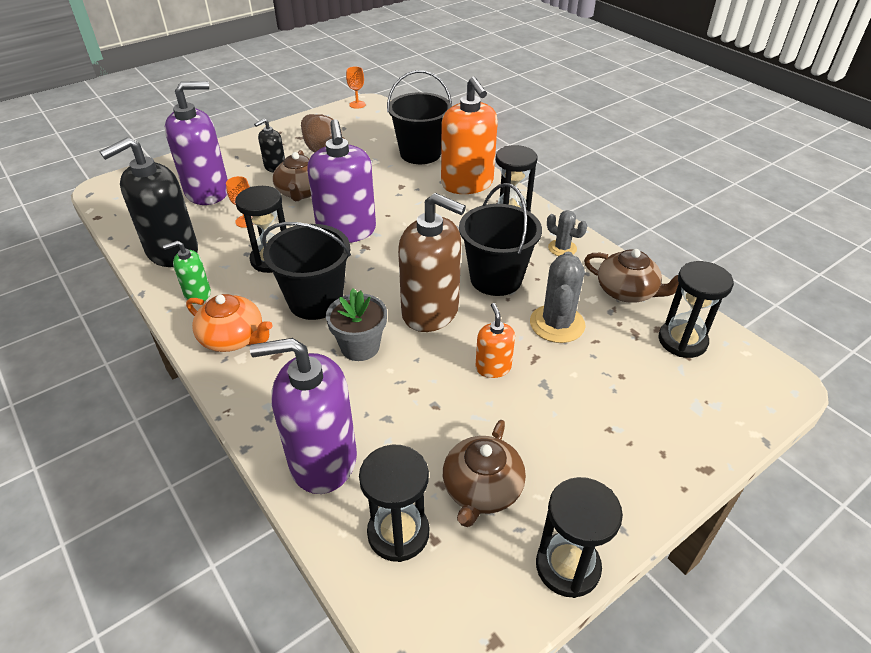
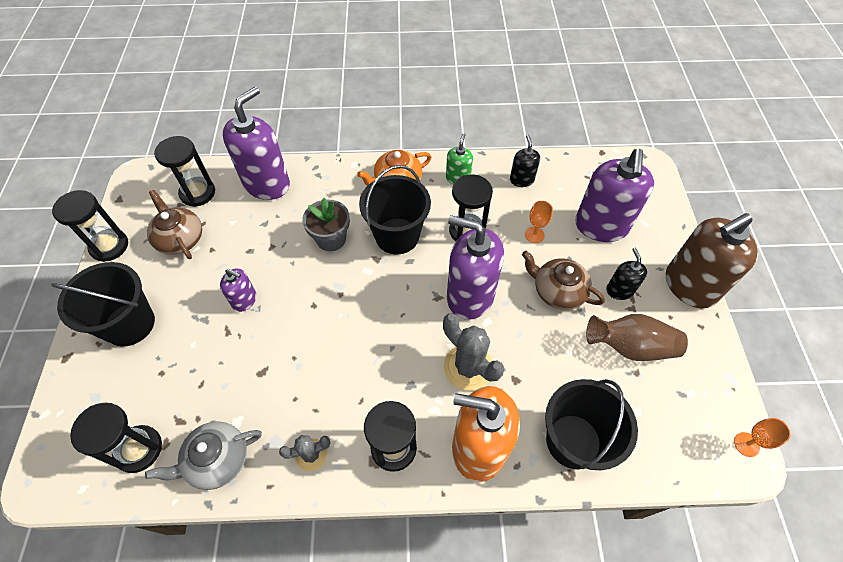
camera: 125 degrees right, 15 degrees up
(172, 251) = (521, 180): black soap dispenser -> black soap dispenser, size x0.49
(430, 311) = (326, 297): brown soap dispenser -> brown soap dispenser (689, 286)
(493, 367) = (244, 300): orange soap dispenser -> purple soap dispenser
(496, 278) = (321, 366): black bucket -> black bucket (130, 324)
(557, 324) = (239, 371): grey cactus -> grey cactus (468, 367)
(627, 291) = (217, 460): brown teapot -> grey teapot

